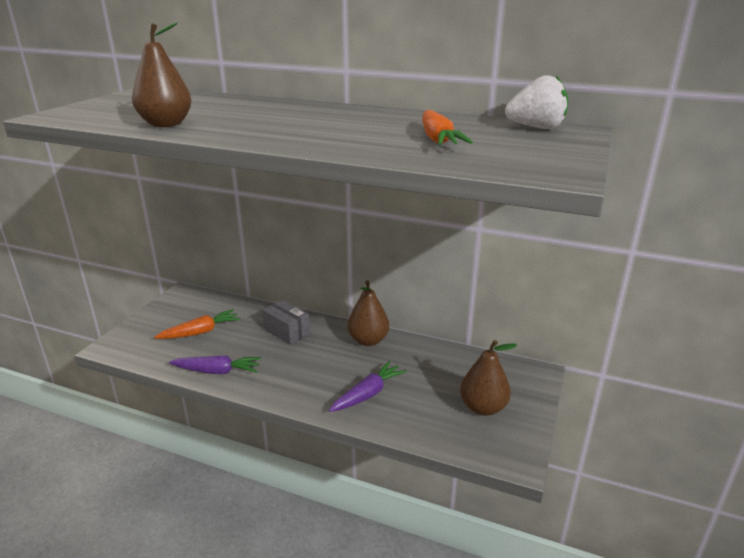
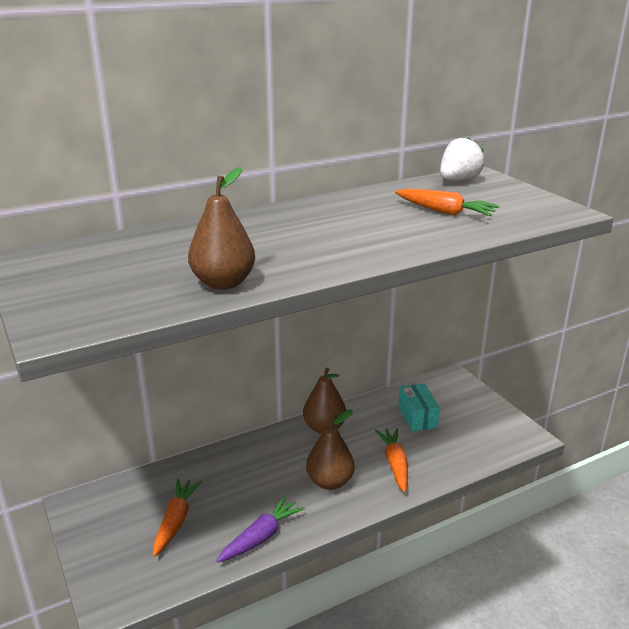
camera: 50 degrees left, 0 degrees up
(287, 331) = (251, 465): grey box -> none
(368, 394) = (395, 464): purple carrot -> orange carrot
(447, 378) = (417, 417): none -> turquoise box
(483, 408) = (467, 420): brown pear -> brown pear (330, 482)

